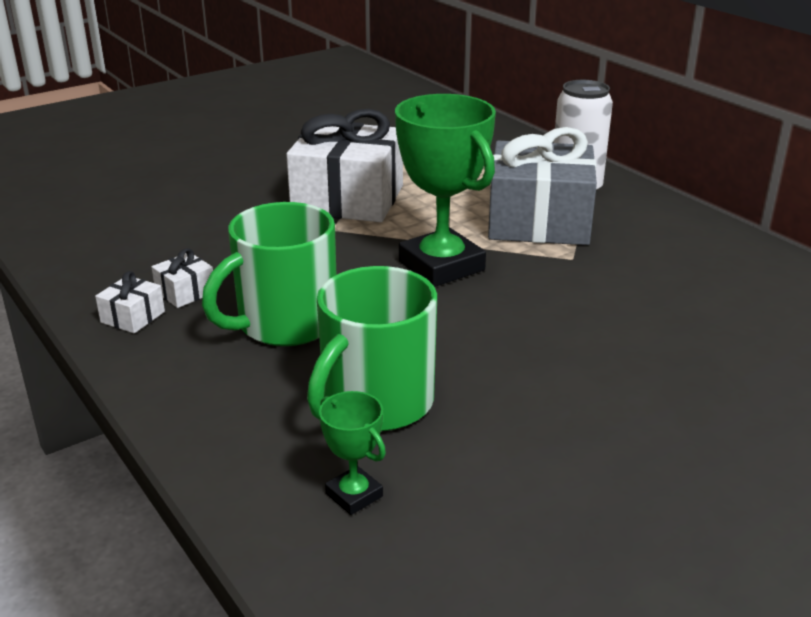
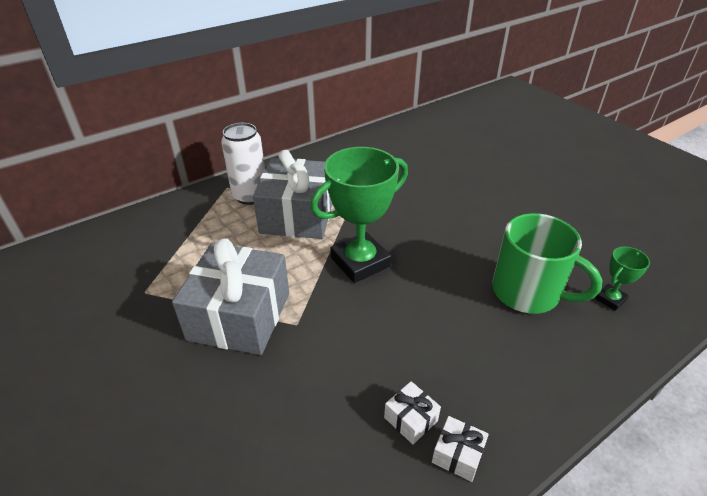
camera: 90 degrees left, 10 degrees up
(284, 324) = (449, 343): green mug -> none
(348, 199) = (240, 316): white gift -> grey gift

